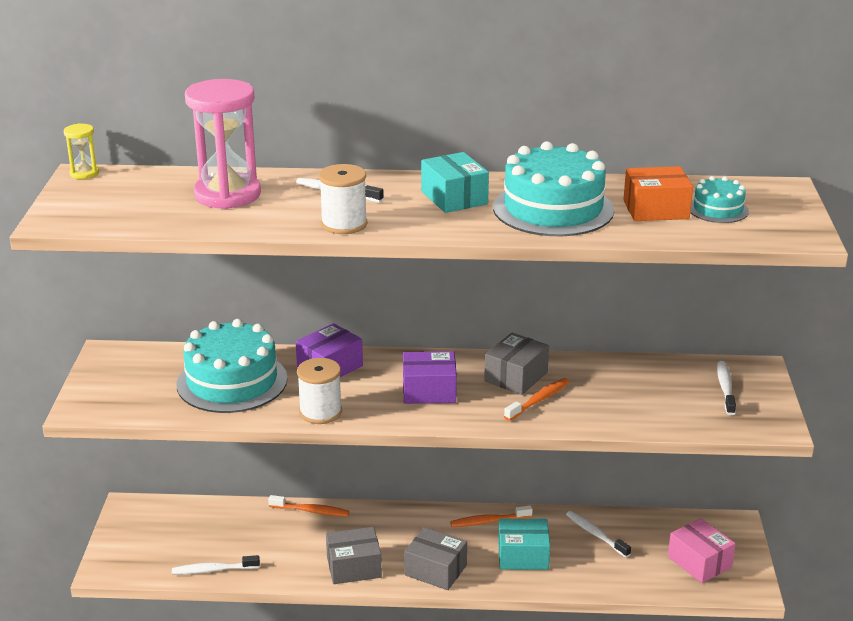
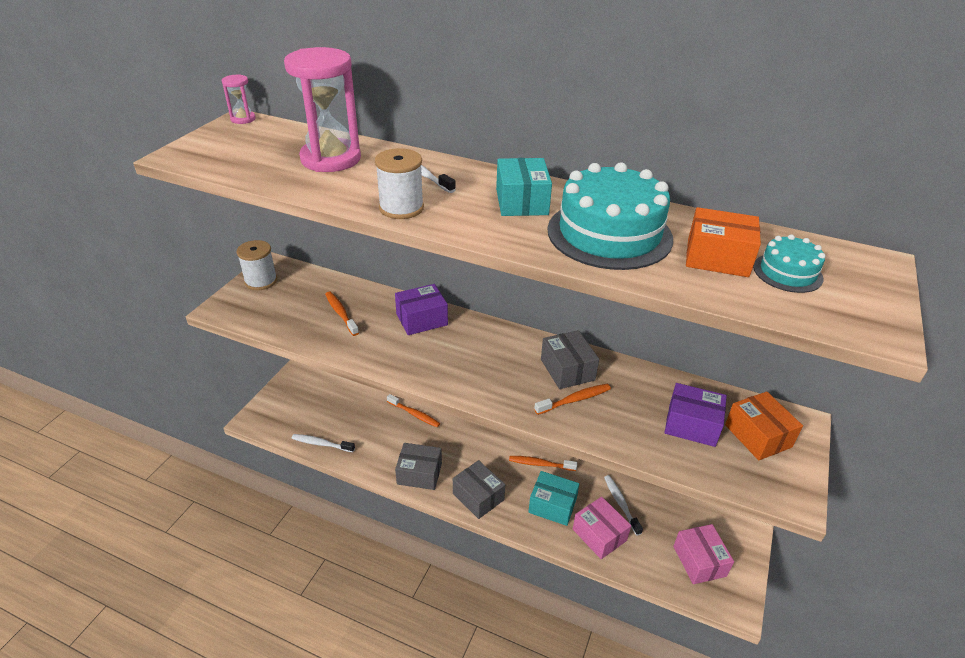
camera: 20 degrees right, 10 degrees up
(84, 173) = (243, 119): yellow hourglass -> pink hourglass
(232, 381) = (341, 313): turquoise cake -> orange toothbrush
(320, 412) = (388, 360): white spool -> white spool (261, 281)
(429, 391) = (486, 364): purple box -> purple box (691, 425)
(516, 377) = (567, 369): grey box -> grey box turned 75 degrees counterclockwise
(587, 568) = (599, 535): none -> pink box
(725, 388) = (758, 436): white toothbrush -> orange box

